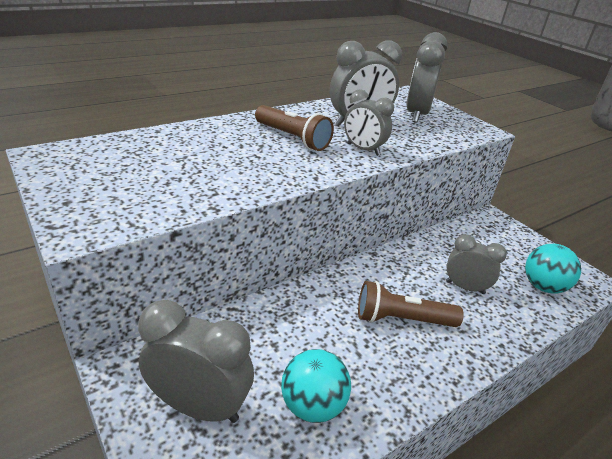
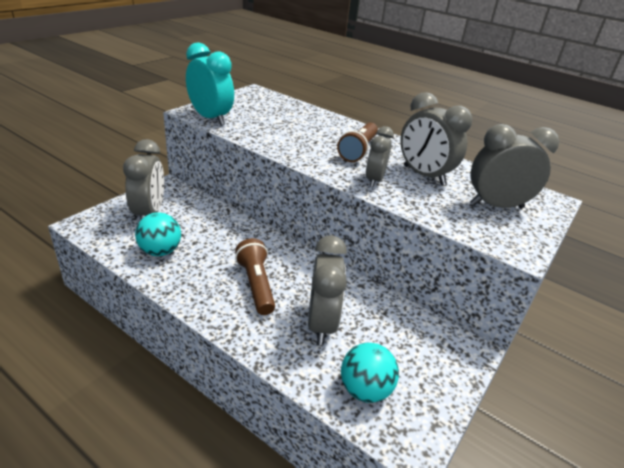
camera: 70 degrees right, 0 degrees up
(125, 217) = (210, 118): none -> turquoise clock
(465, 287) = (321, 323): grey clock -> grey clock, size x1.56

